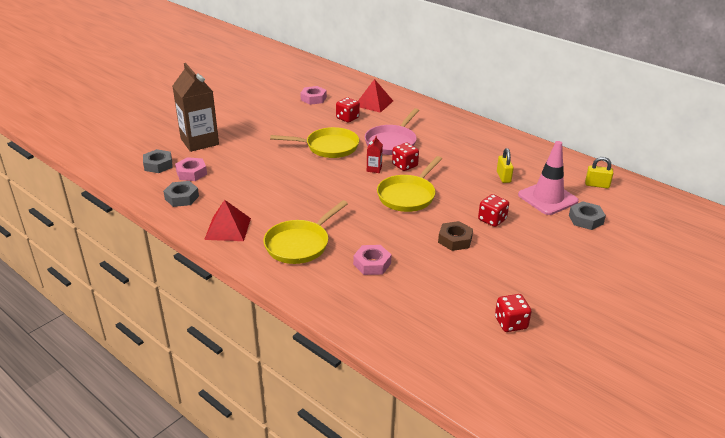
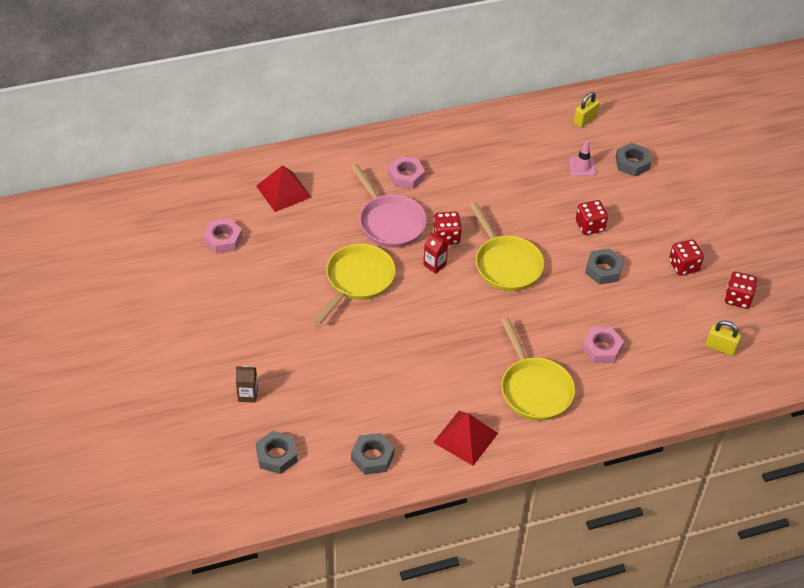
camera: 60 degrees left, 15 degrees up
(191, 173) = (322, 429): pink nut -> pink nut (406, 176)
(199, 141) = (248, 395): brown carton -> brown carton, size x0.42
(347, 118) = (302, 232): red dice -> red dice (683, 266)
(455, 240) = (603, 270): brown nut -> grey nut
(503, 177) = (524, 175): yellow padlock -> yellow padlock (720, 347)
(547, 198) = (582, 167): pink traffic cone -> pink traffic cone, size x0.50

